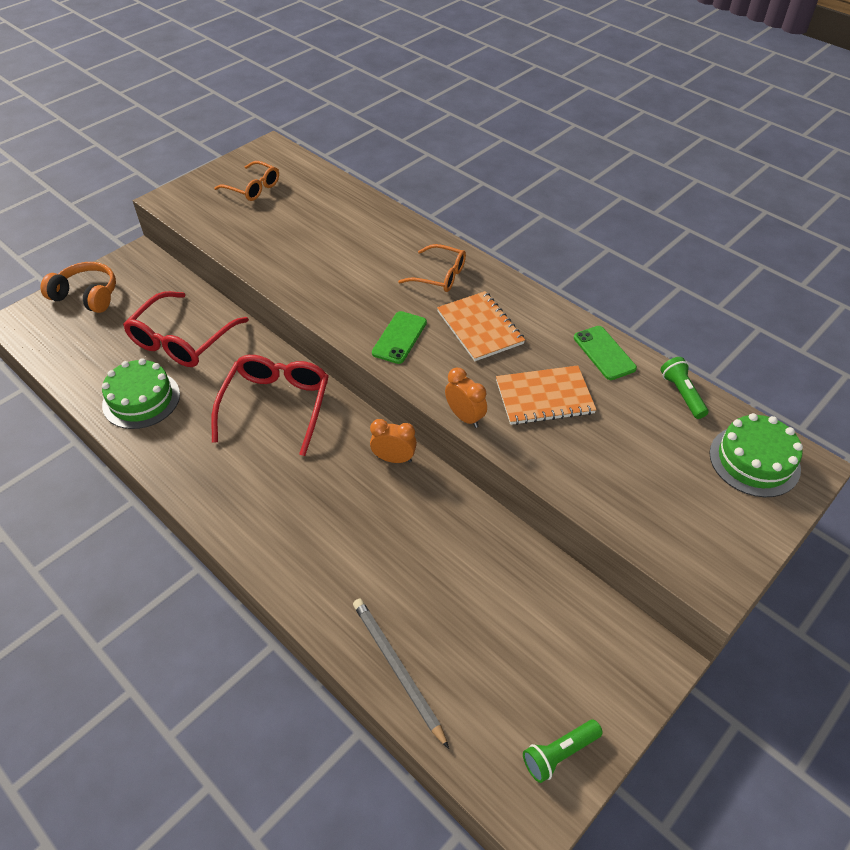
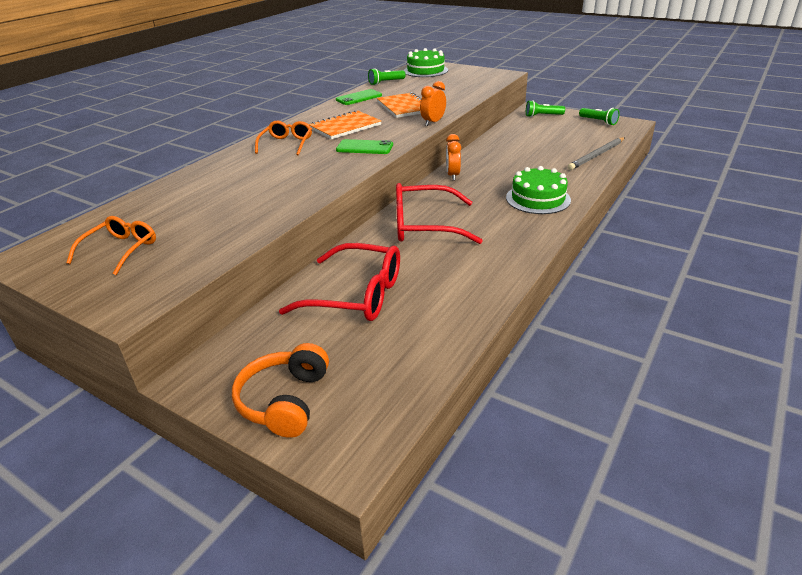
camera: 100 degrees left, 15 degrees down
(141, 399) = (450, 296): green cake -> green cake (538, 199)
(613, 660) = (542, 116): none -> green flashlight

